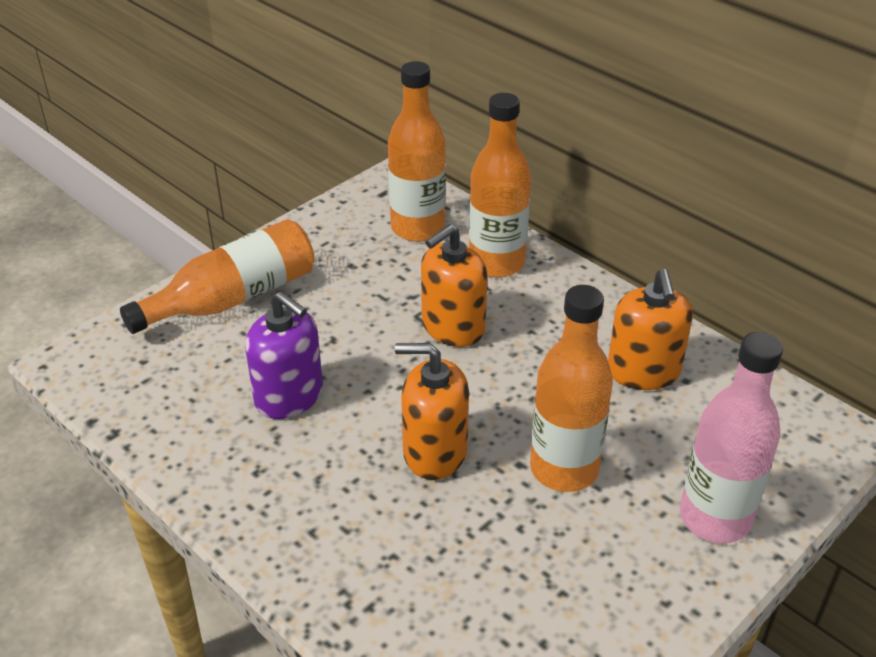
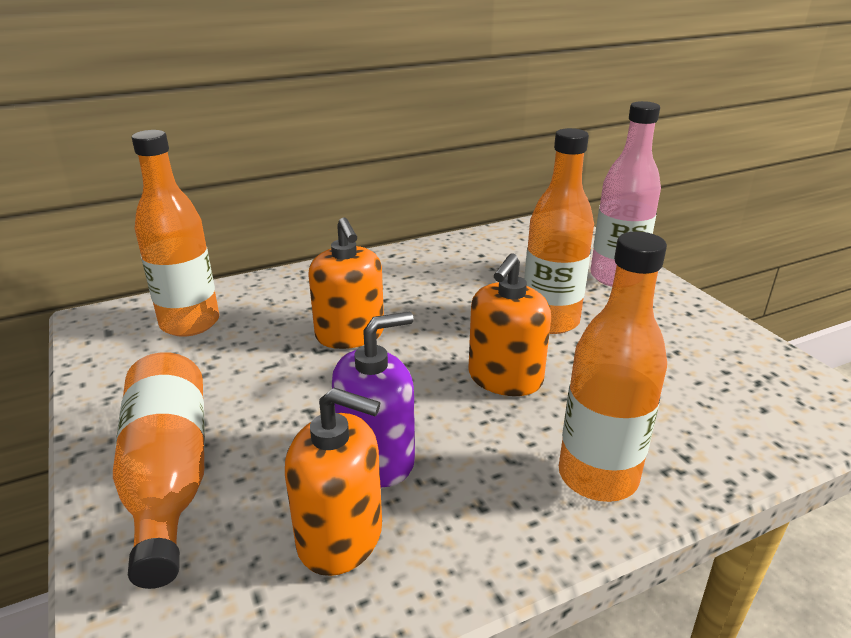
camera: 70 degrees left, 10 degrees down
(496, 263) = (284, 295): orange bottle -> orange bottle (597, 476)
(643, 371) = (463, 266): orange soap dispenser -> orange soap dispenser (340, 536)

